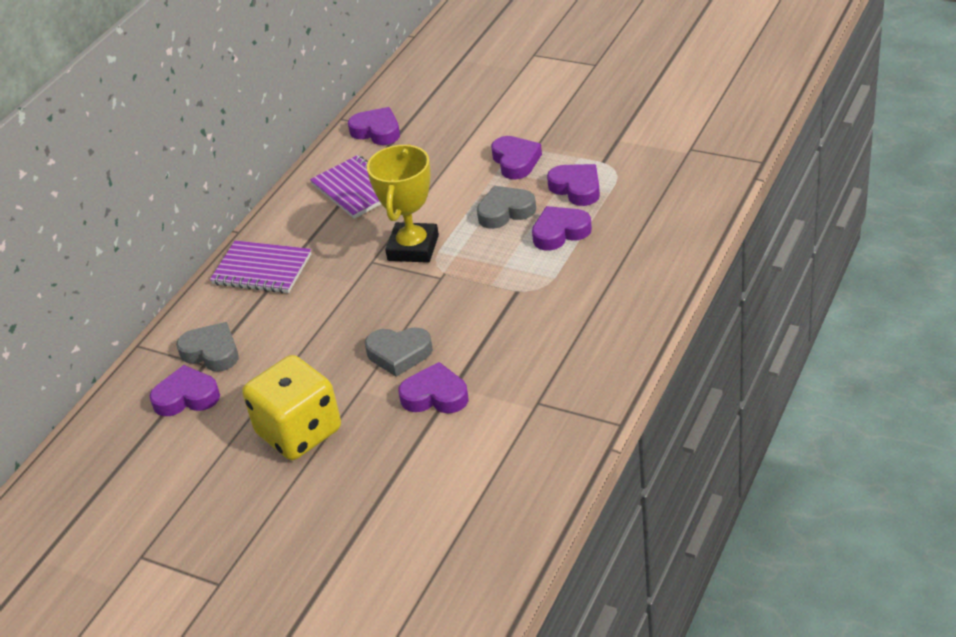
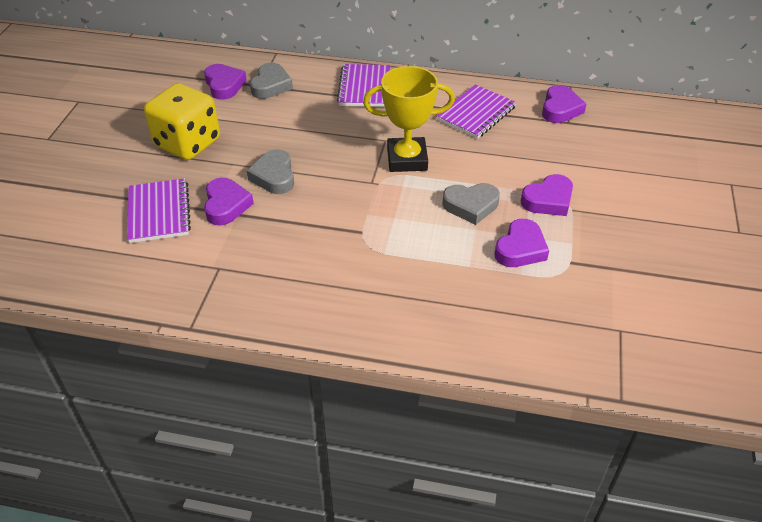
camera: 70 degrees right, 5 degrees up
(426, 455) = (159, 212): none -> purple notebook
(505, 211) = (471, 206): grey heart -> grey heart turned 120 degrees clockwise
(560, 232) = (449, 247): purple heart -> none

